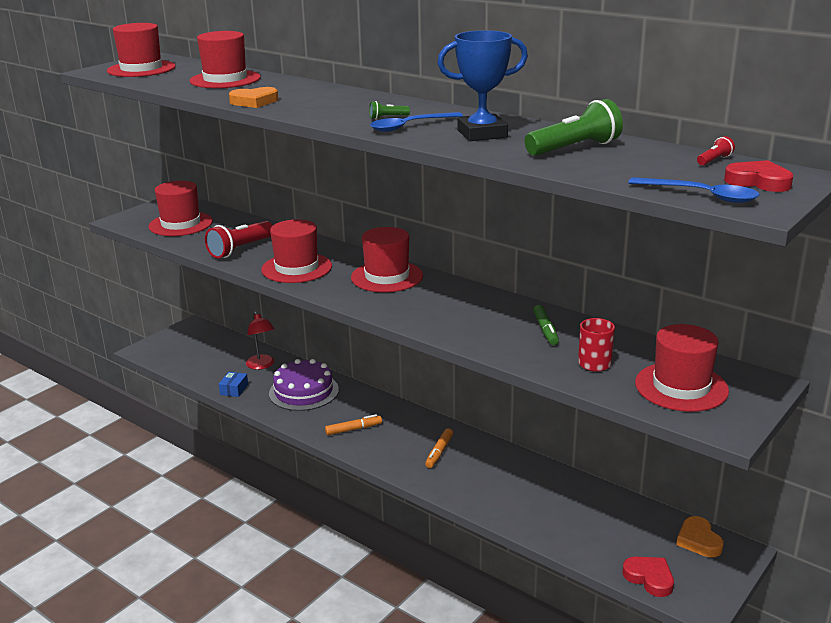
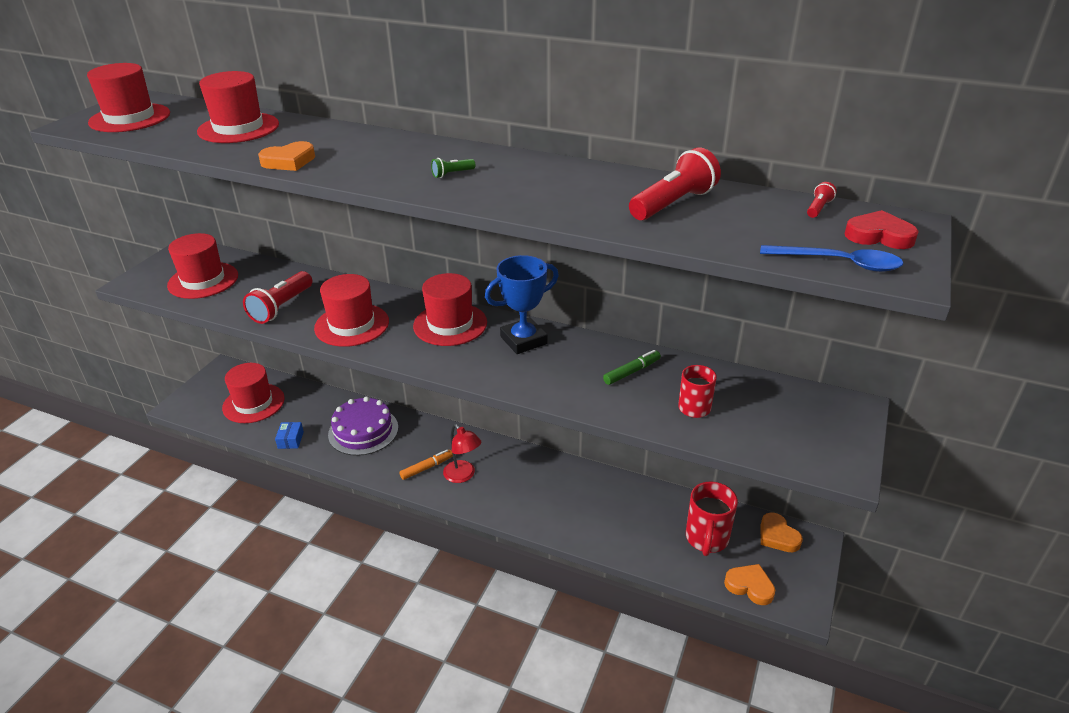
camera: 15 degrees left, 10 degrees up
(262, 365) = (311, 406): red lamp -> red lamp (463, 476)
(410, 126) = (483, 186): blue spoon -> none
(439, 452) = (517, 480): orange marker -> none
(482, 134) = (566, 190): blue trophy -> blue trophy (523, 340)
(545, 330) = (632, 372): green marker -> green marker turned 105 degrees counterclockwise
(574, 148) = (673, 204): green flashlight -> red flashlight
(618, 531) = (706, 539): none -> red mug
(649, 578) = (750, 586): red heart -> orange heart
(681, 387) = (783, 424): red hat -> red hat (253, 403)

